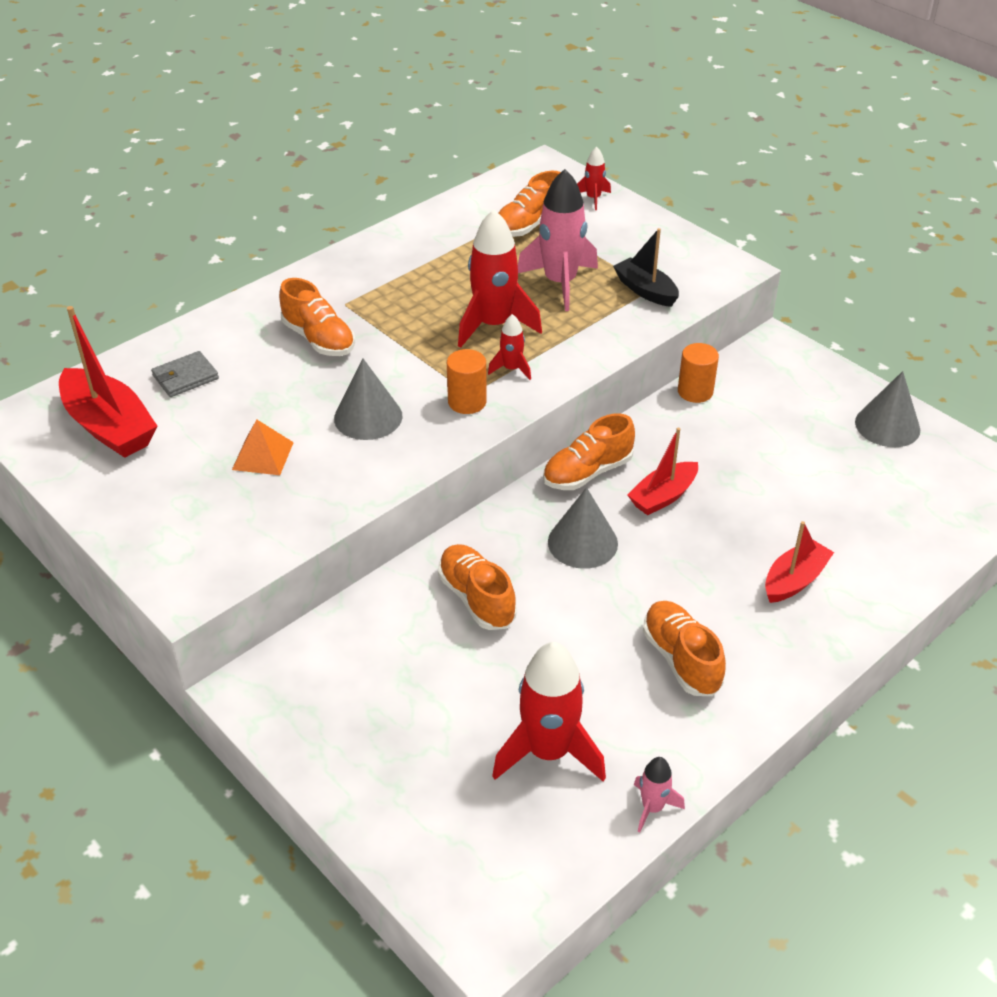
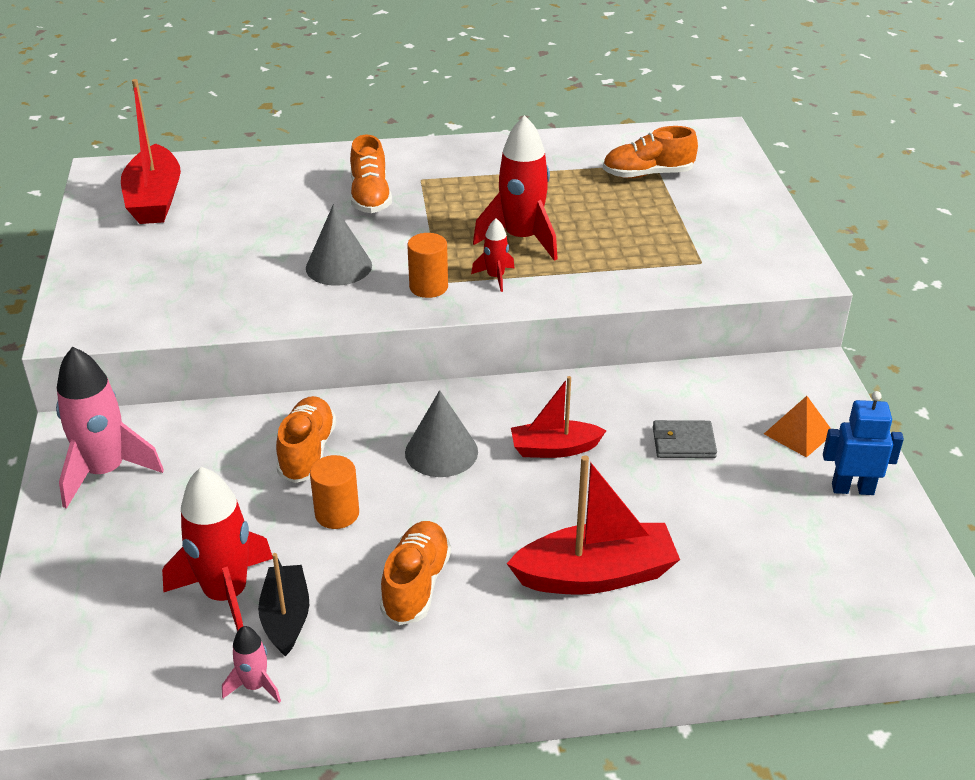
camera: 35 degrees right, 5 degrees down
(185, 377) = (244, 187): grey wallet -> grey wallet (683, 442)
(262, 456) = (230, 261): orange pyramid -> orange pyramid (798, 433)
(560, 283) = (620, 228): pink rocket -> pink rocket (105, 472)
(587, 472) = (510, 400): orange shoe -> none
(593, 198) = (734, 172): red rocket -> none
(645, 290) = (692, 262): black boat -> black boat (286, 618)
(695, 391) = (686, 377): orange cylinder -> orange cylinder (337, 514)
(794, 580) = (596, 575): red boat -> red boat, size x1.59
(887, 425) = (852, 489): grey cone -> blue robot

